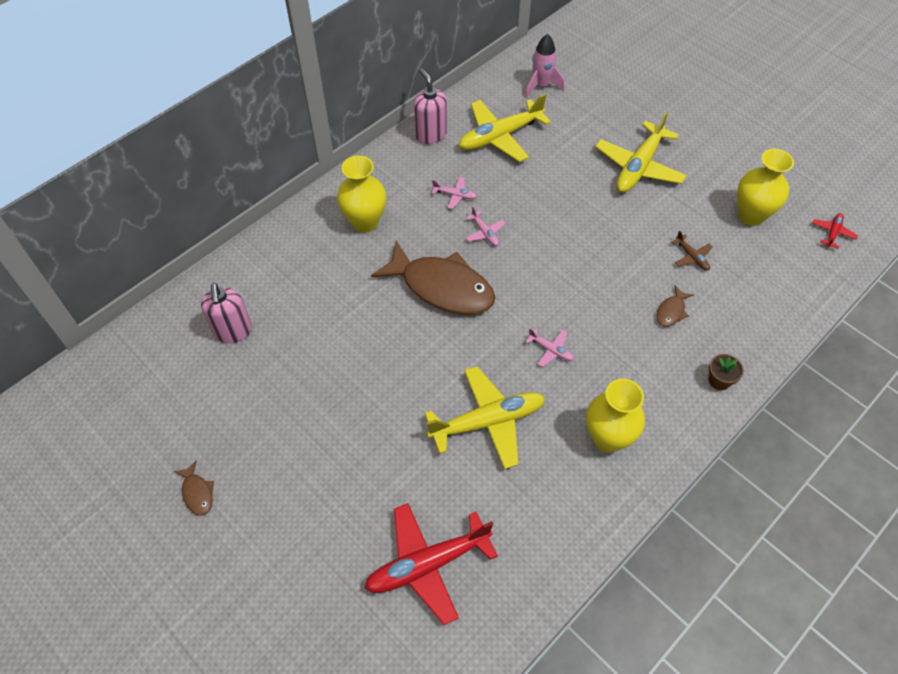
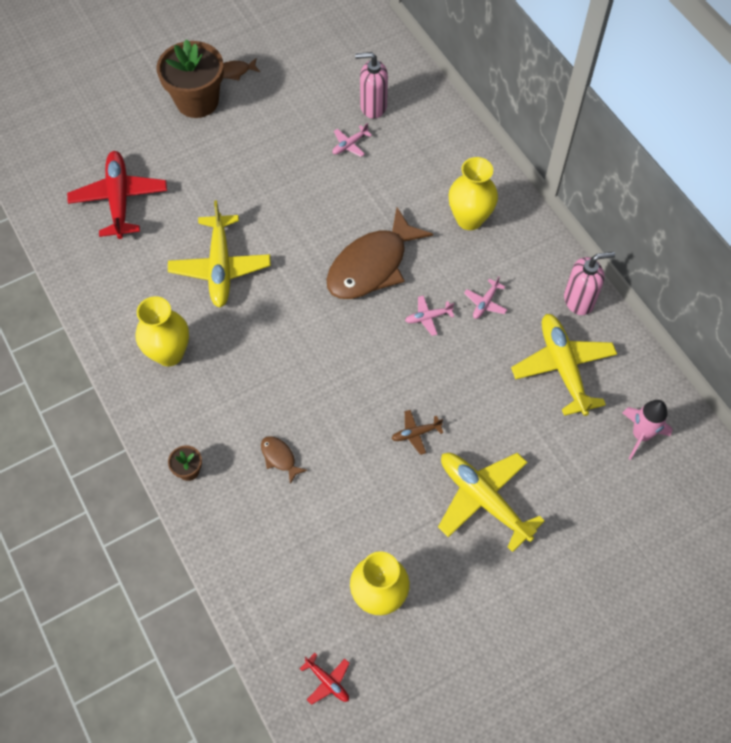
camera: 105 degrees right, 5 degrees up
(253, 523) = (197, 101): none -> brown flower pot
(551, 350) = (273, 336): pink plane -> pink plane (349, 145)
(692, 257) = (340, 505): brown plane -> brown plane (415, 433)

